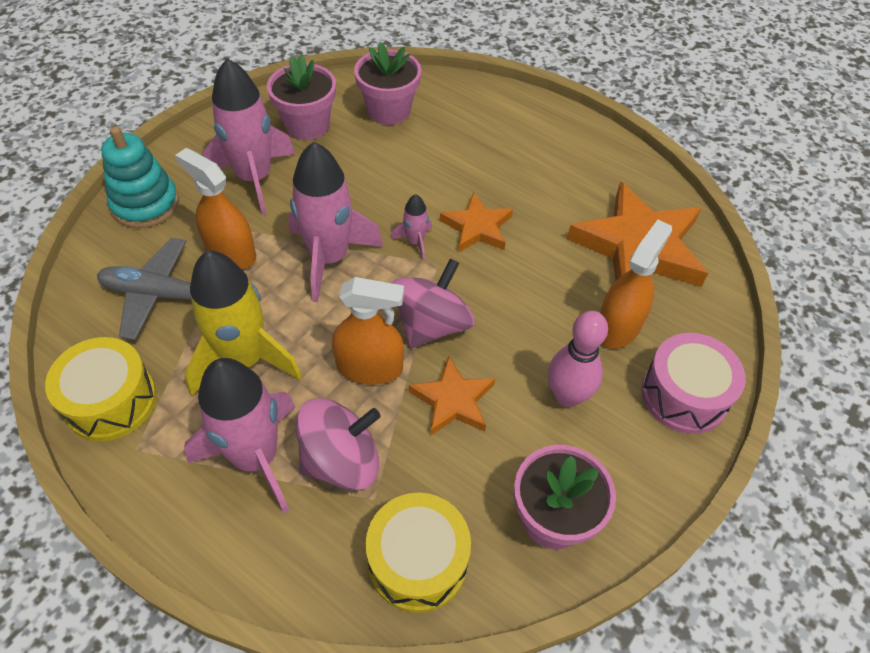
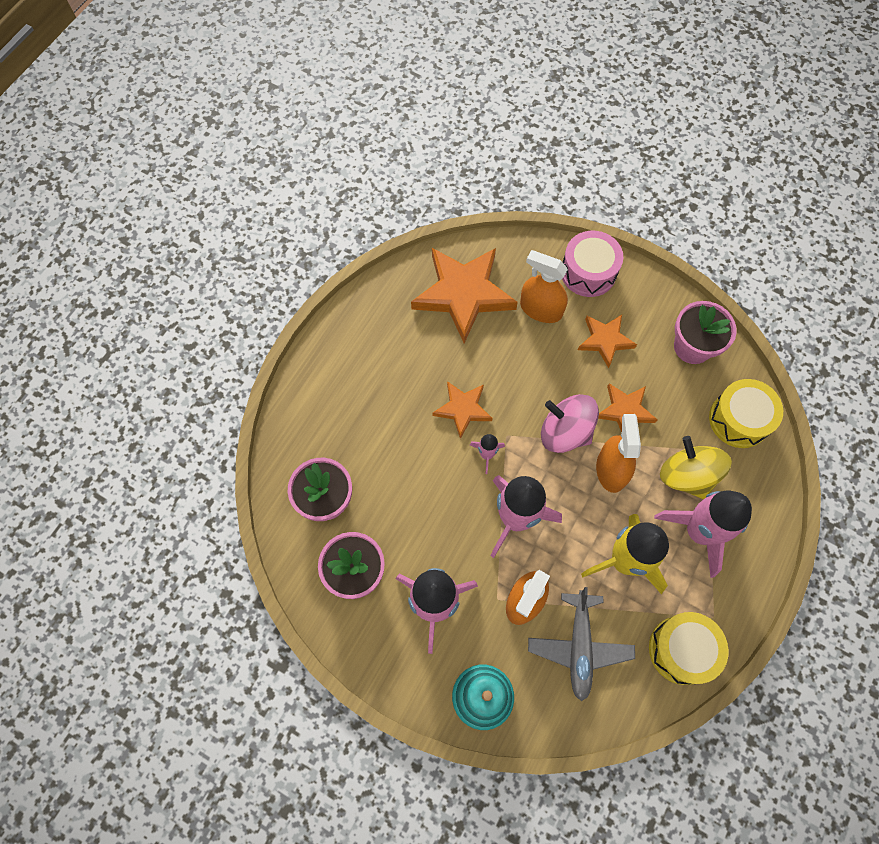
camera: 95 degrees left, 15 degrees up
(341, 461) = (687, 475): pink spinning top -> yellow spinning top
(567, 396) = (605, 340): pink bowling pin -> orange star

